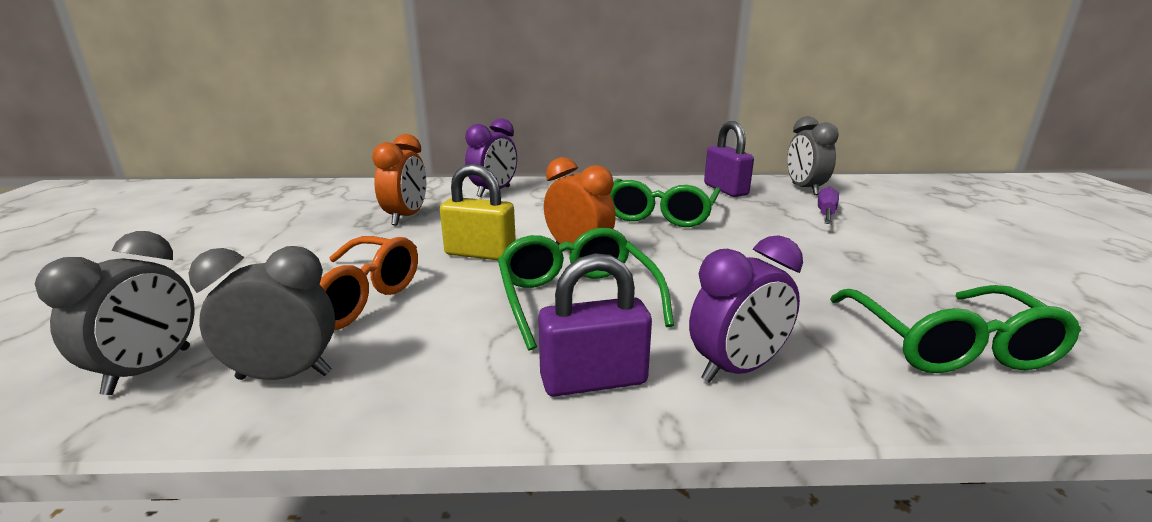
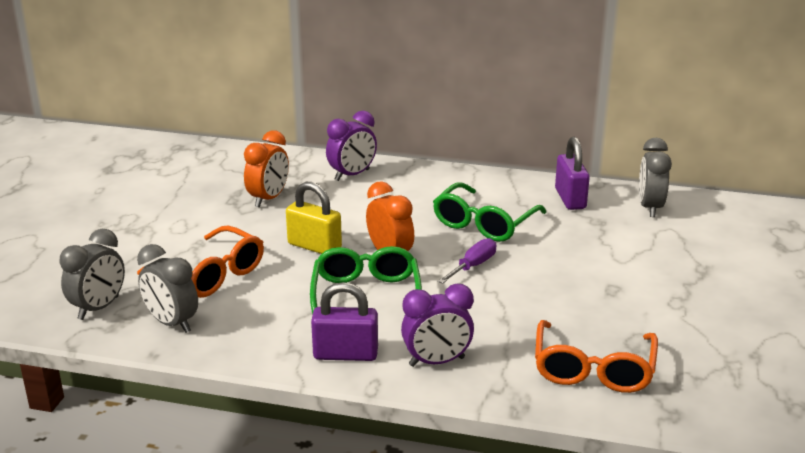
camera: 15 degrees right, 5 degrees up
(284, 376) = (172, 323): grey clock -> grey clock turned 150 degrees counterclockwise
(826, 213) = (637, 242): purple screwdriver -> purple screwdriver (473, 266)
(948, 345) = (593, 369): green glasses -> orange glasses

